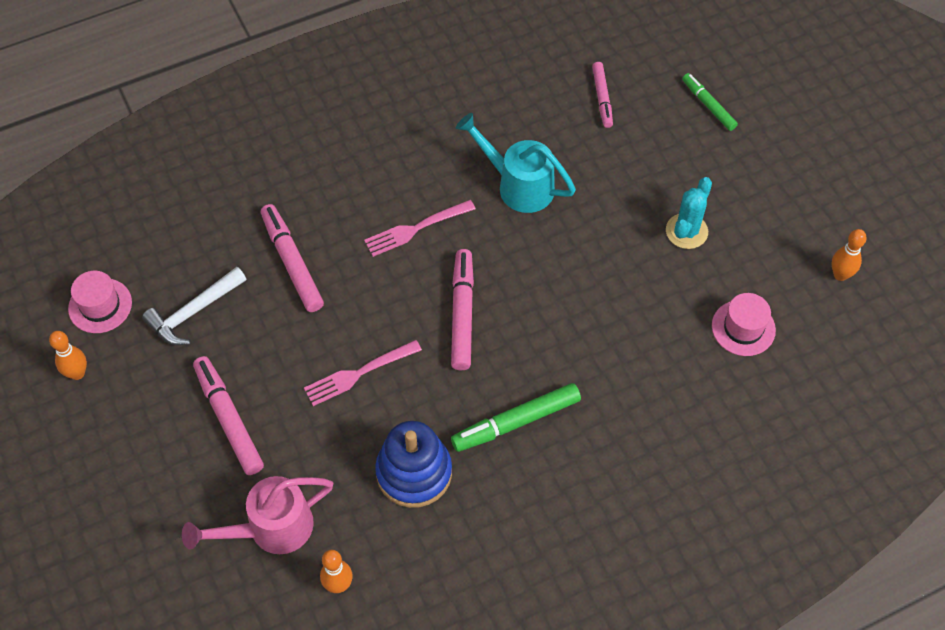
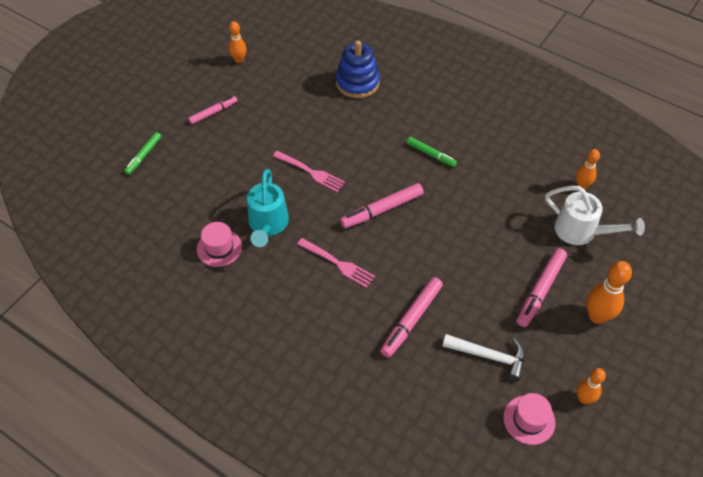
camera: 120 degrees left, 5 degrees down
(151, 458) = (597, 316): none -> orange bowling pin
(271, 528) = (581, 231): pink watering can -> white watering can
(359, 373) = (459, 240): pink fork -> pink fork (310, 172)
(414, 472) = (496, 184): blue stacking toy -> blue stacking toy (357, 83)
(516, 422) = (431, 154): green marker -> green marker, size x0.64
(602, 98) = (167, 212): pink marker -> pink marker (213, 112)
(686, 231) = (251, 131): turquoise cactus -> none
(743, 328) = (301, 86): pink hat -> pink hat (219, 248)

